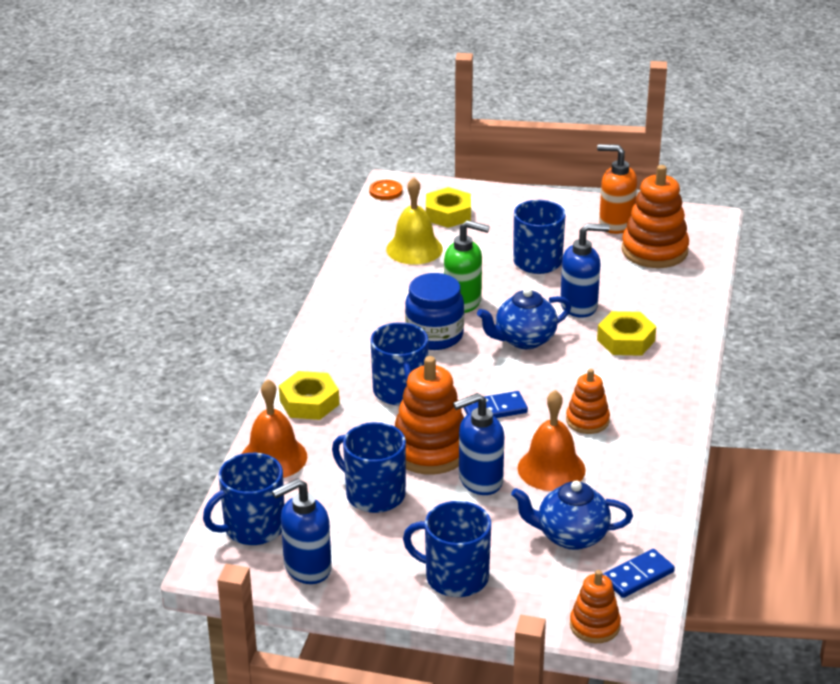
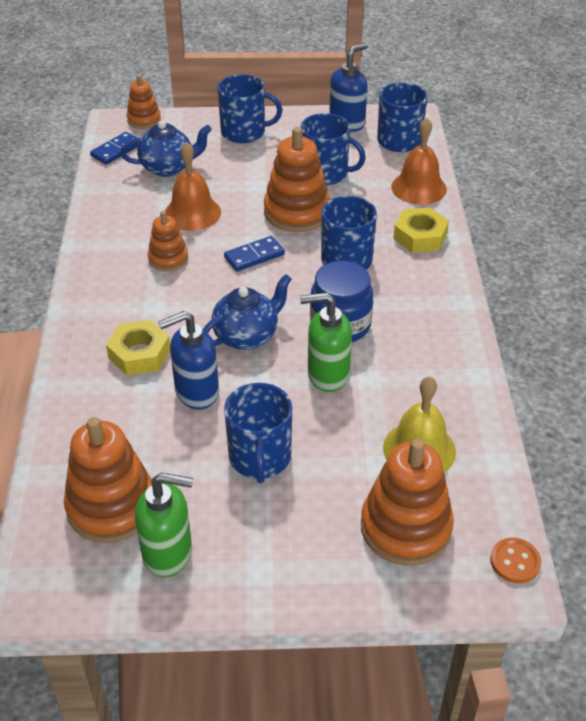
camera: 165 degrees right, 10 degrees up
(448, 214) = (405, 528): yellow nut -> orange stacking toy
(480, 481) = (248, 195): blue soap dispenser -> none
(615, 224) = (168, 553): orange soap dispenser -> green soap dispenser

